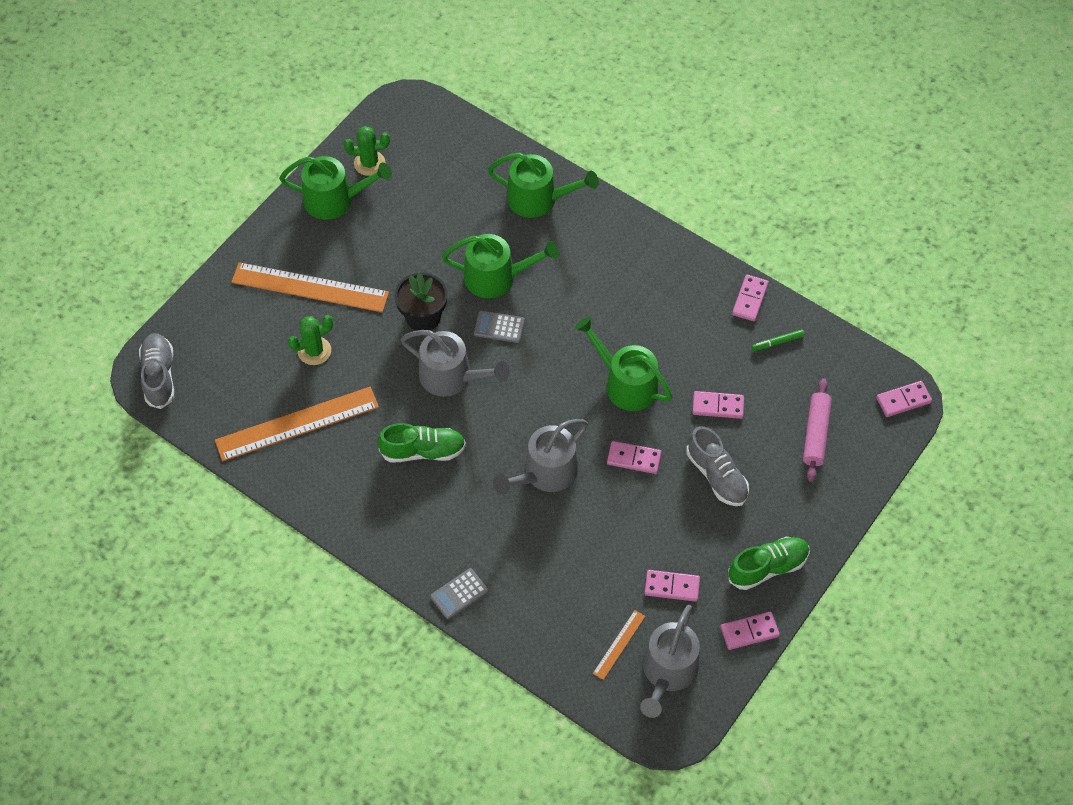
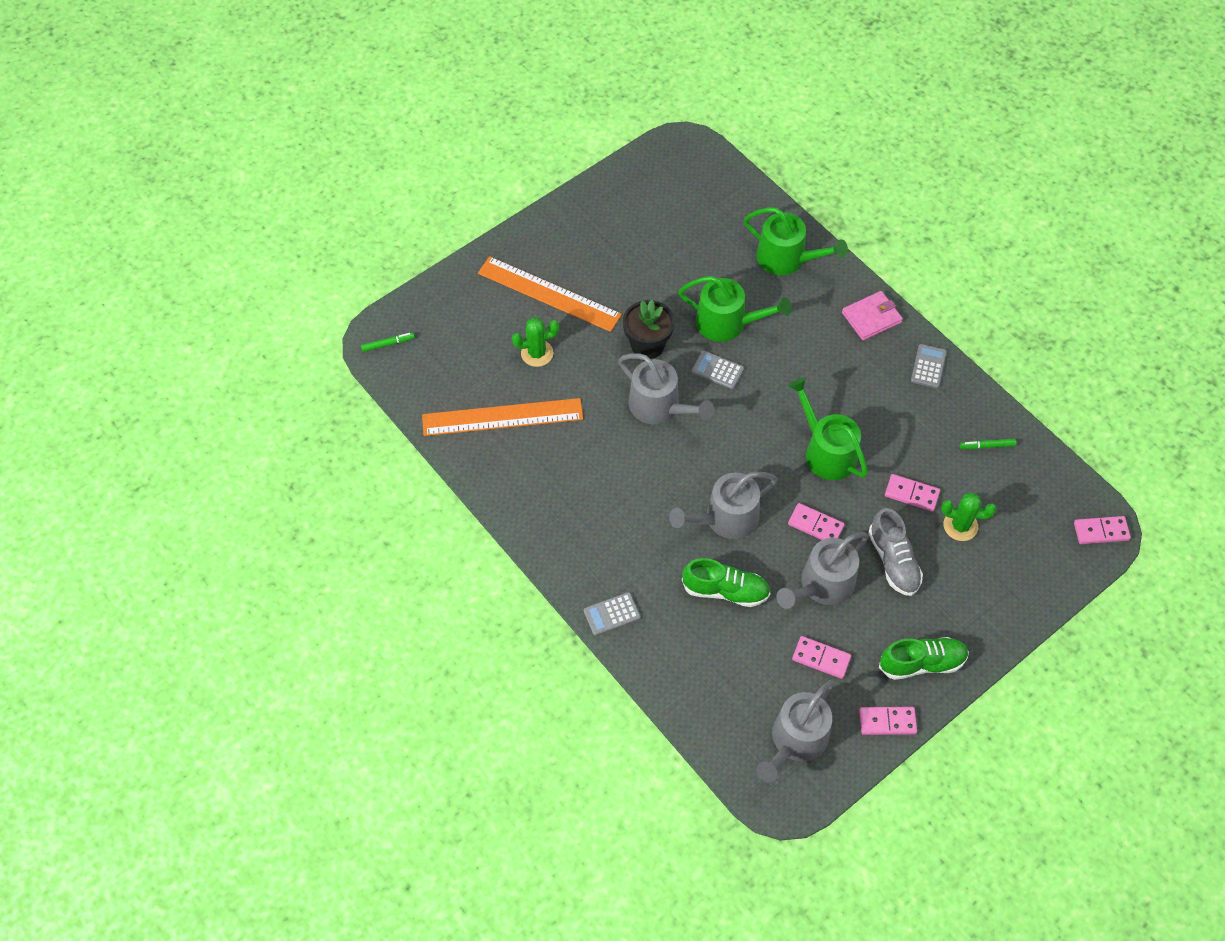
camera: 15 degrees right, 0 degrees up
(159, 376) = (388, 344): grey shoe -> green marker
(335, 199) = (594, 218): green watering can -> none
(369, 163) = (635, 192): green cactus -> green cactus (960, 526)
(423, 451) = (614, 470): green shoe -> green shoe (725, 590)
(619, 644) = (754, 702): orange ruler -> none
(636, 240) = (871, 318): none -> pink wallet
(655, 516) = (822, 585): none -> grey watering can
(702, 277) = (928, 366): none -> grey calculator
(750, 299) = (970, 398): pink domino -> none
(815, 434) = (1003, 543): pink rolling pin -> none

